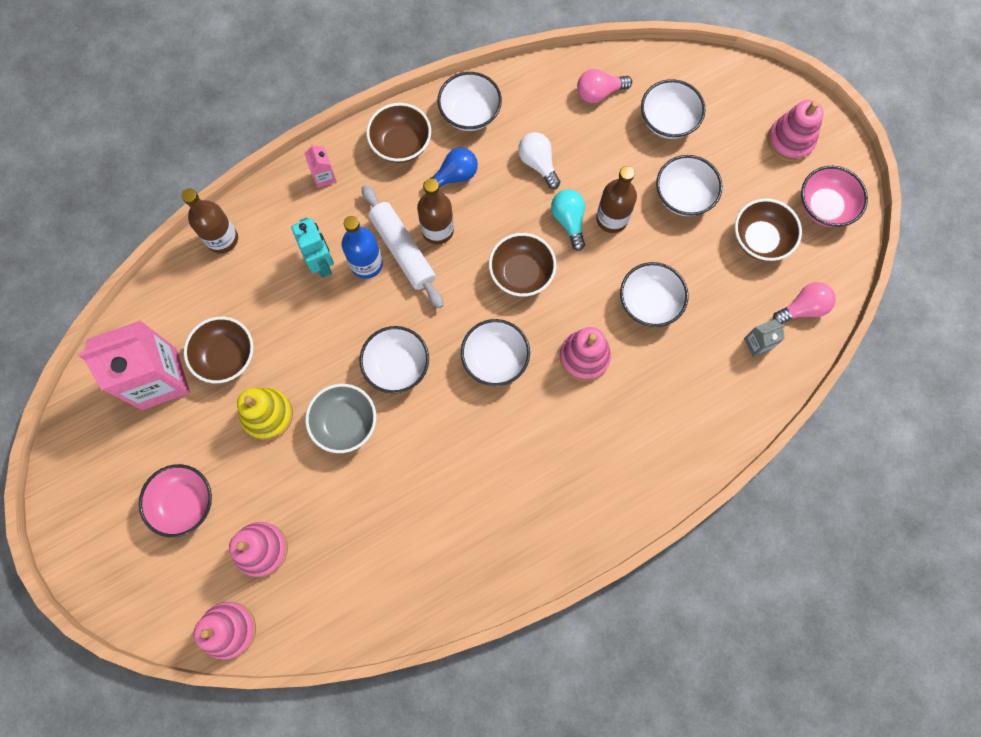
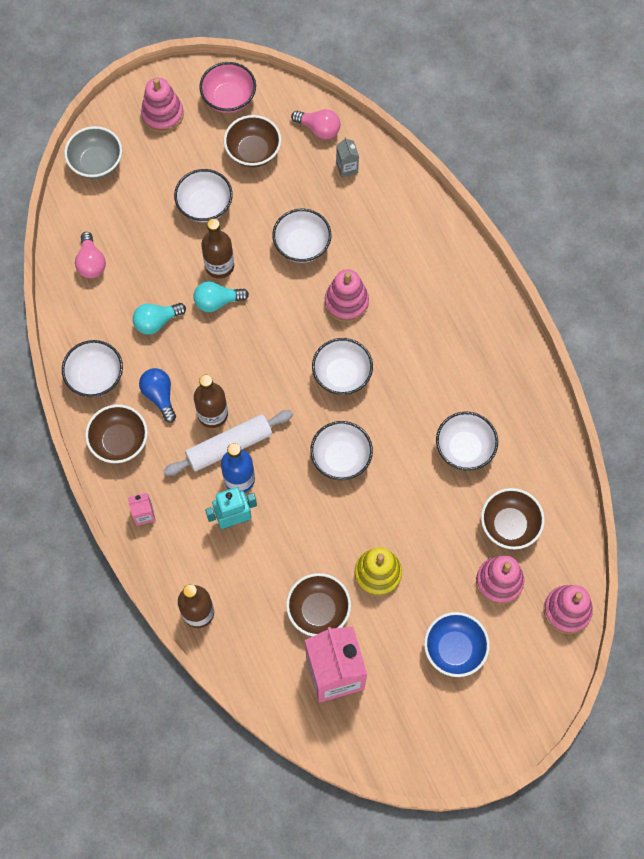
camera: 85 degrees left, 5 degrees down
(185, 503) = (454, 649): pink bowl -> blue bowl
(345, 423) = (390, 505): grey bowl -> grey bowl (96, 163)
(521, 273) = (263, 346): brown bowl -> brown bowl (509, 525)
(538, 164) = (156, 322): white light bulb -> turquoise light bulb
(668, 121) = (129, 209): white bowl -> white bowl (464, 448)
(803, 308) = (319, 129): pink light bulb -> pink light bulb turned 135 degrees clockwise

